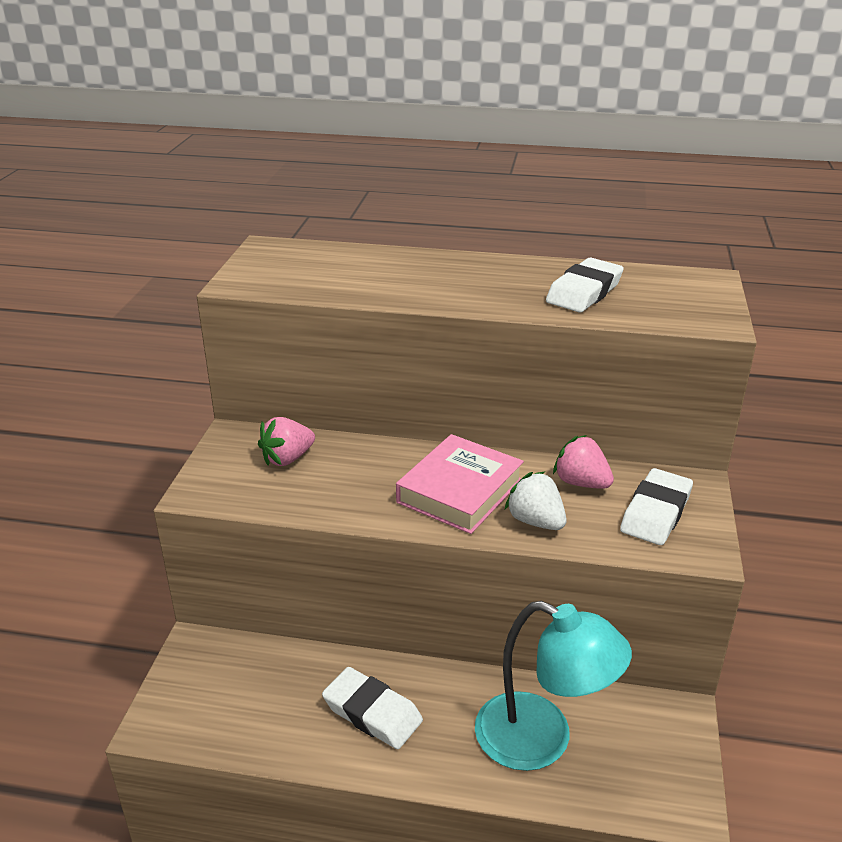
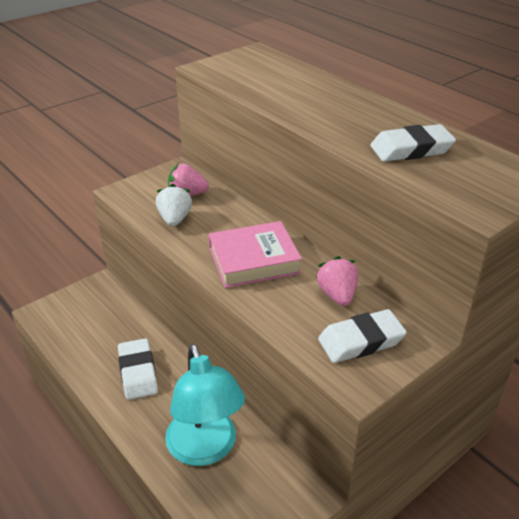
camera: 40 degrees right, 5 degrees up
(535, 521) = (273, 302): white strawberry -> white strawberry (174, 219)

